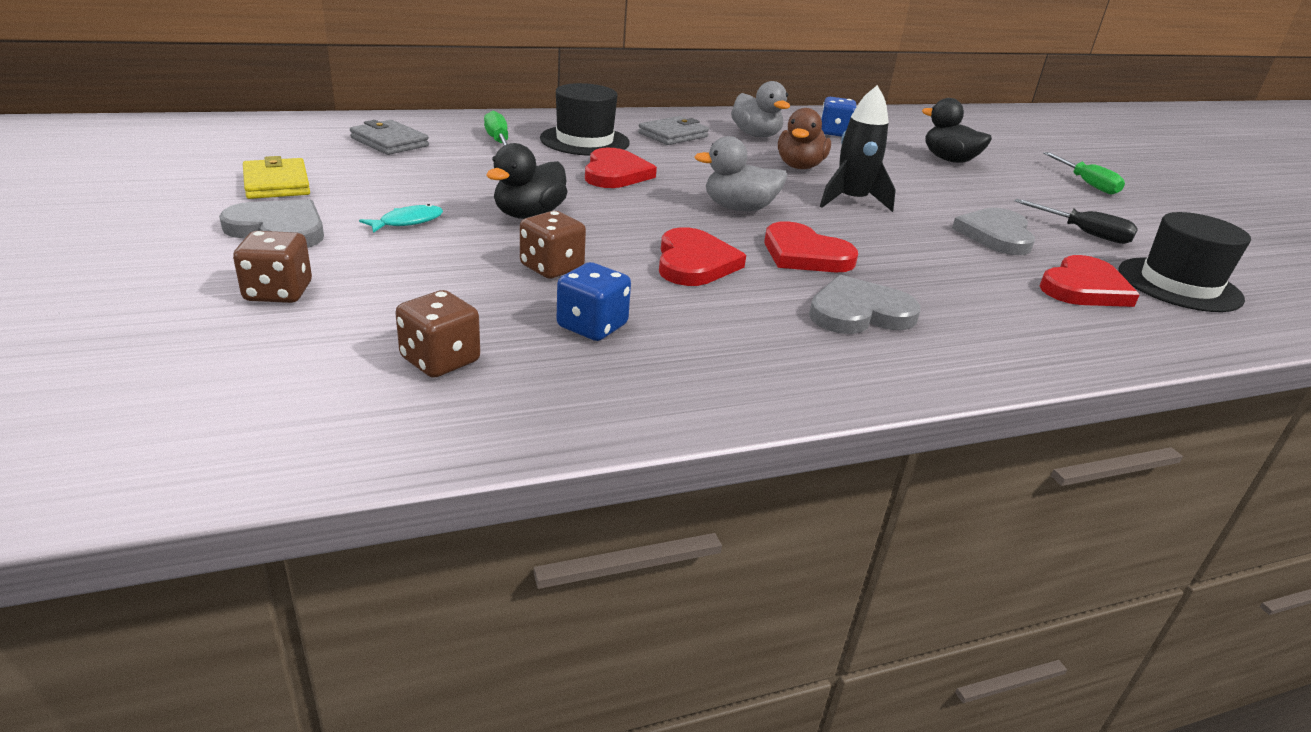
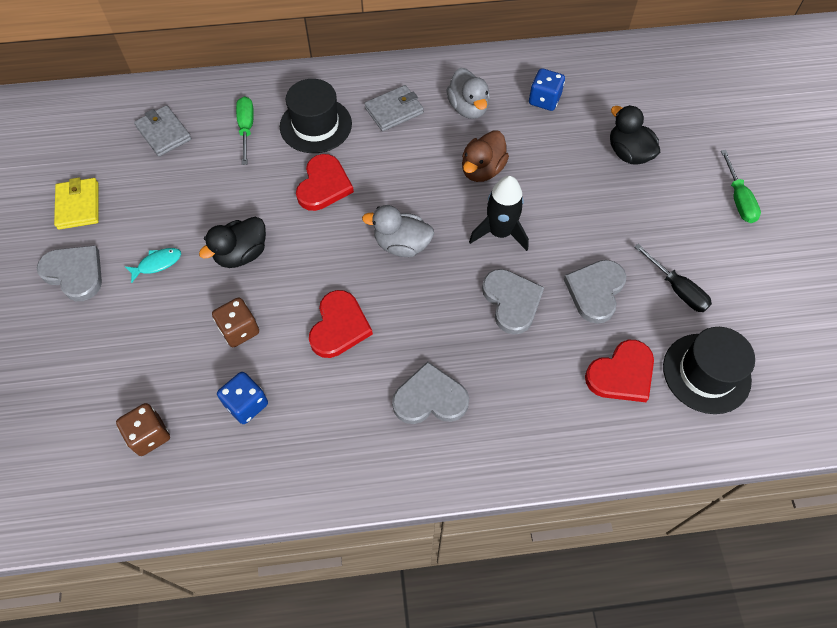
camera: 15 degrees right, 30 degrees up
(278, 292) = (68, 354): brown dice -> none
(804, 254) = (425, 317): red heart -> none
(904, 242) = (511, 301): none -> grey heart

